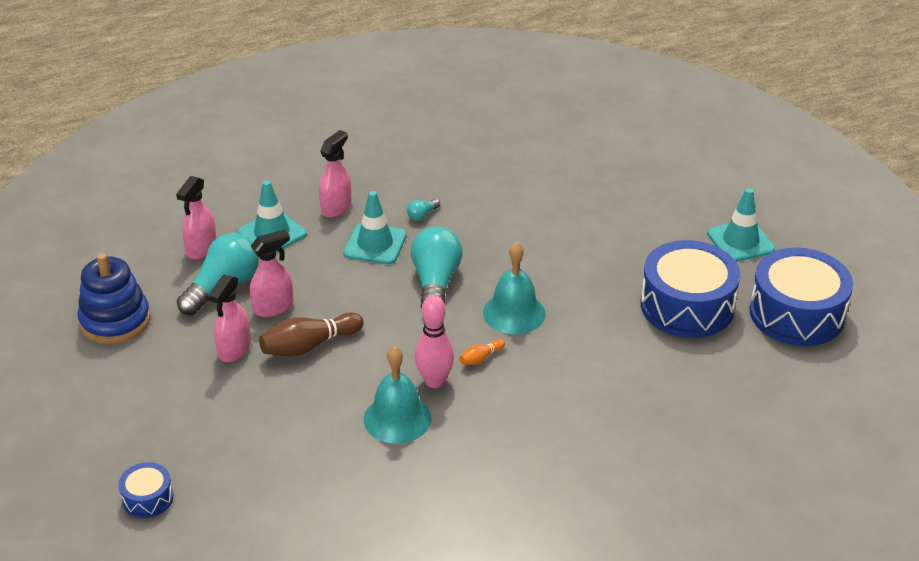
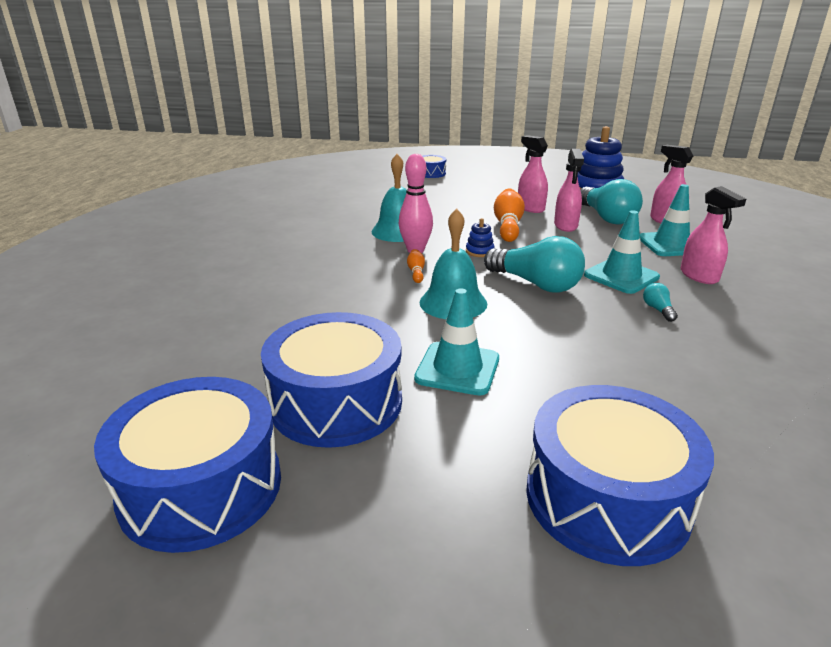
camera: 125 degrees right, 10 degrees down
(309, 346) = (508, 226): brown bowling pin -> orange bowling pin
(397, 339) = (479, 251): none -> blue stacking toy
(645, 192) = (607, 498): none -> blue drum
(740, 241) = (394, 533): turquoise traffic cone -> turquoise traffic cone (457, 369)

